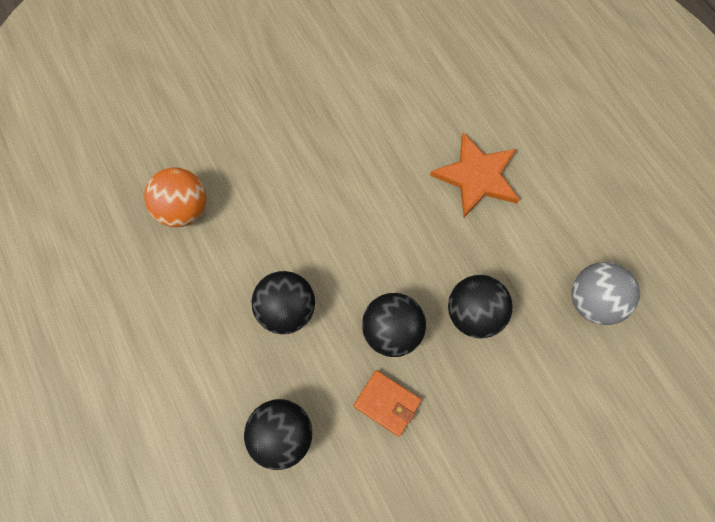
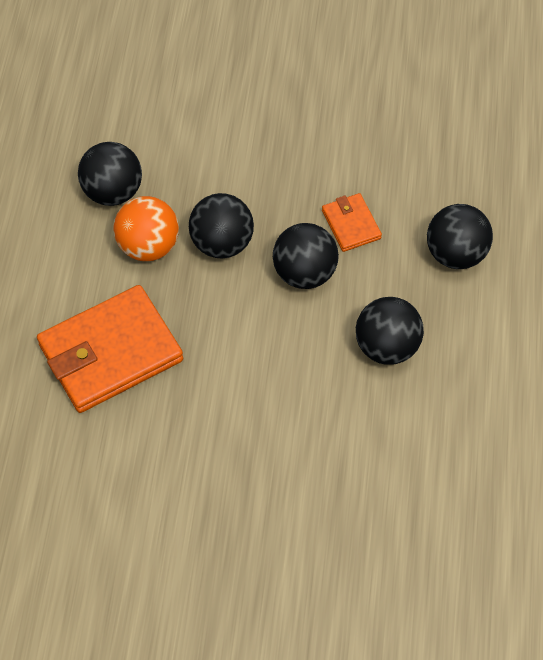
camera: 145 degrees left, 10 degrees down
(184, 209) = (430, 507): orange ball -> orange ball (148, 246)
(477, 177) = (111, 353): orange star -> orange wallet
(592, 301) = (113, 192): grey ball -> black ball

